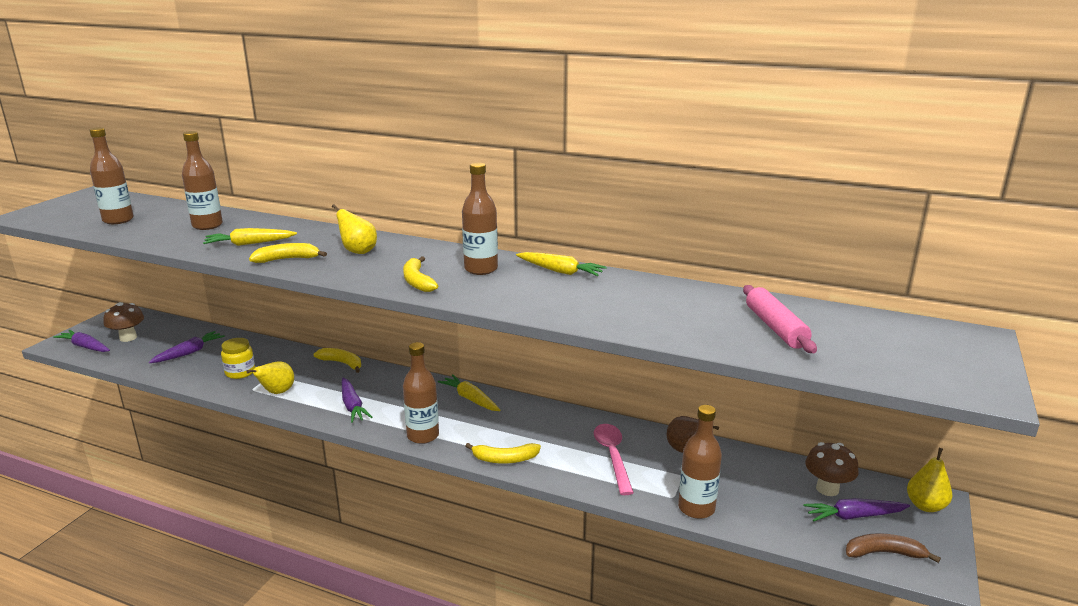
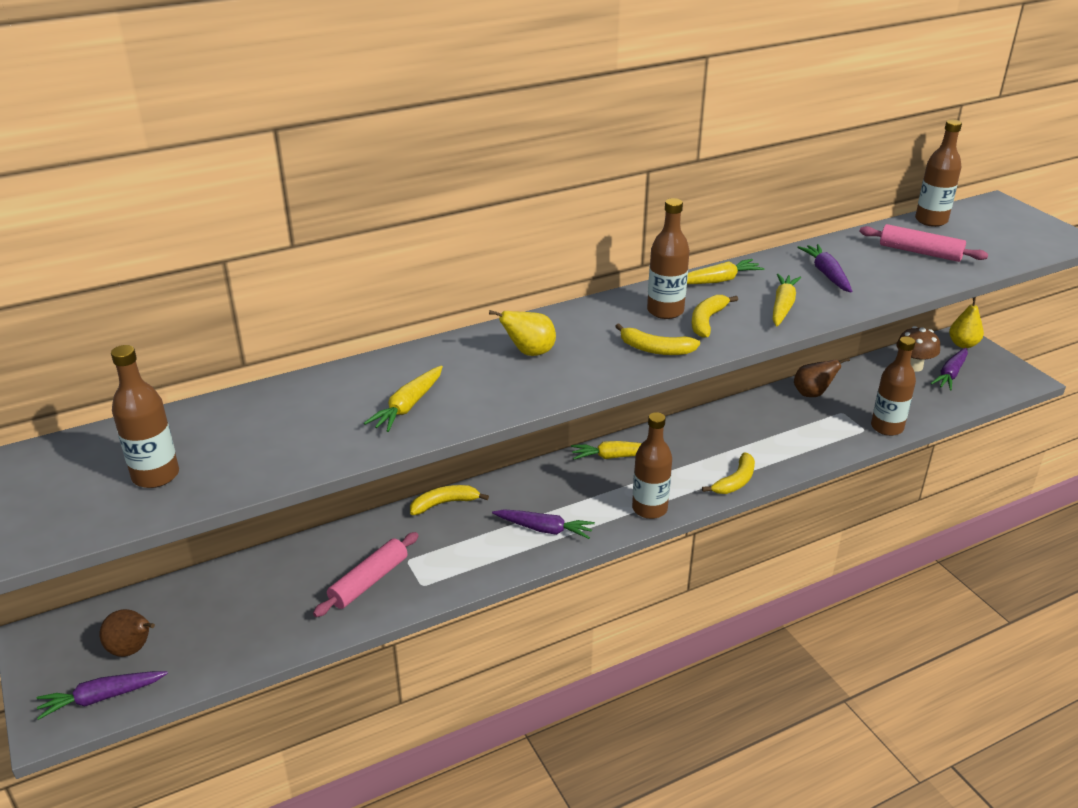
camera: 50 degrees left, 10 degrees up
(128, 338) = (132, 649): brown mushroom -> brown pear
(189, 353) = (259, 607): purple carrot -> purple carrot (826, 274)
(207, 225) = (293, 416): brown bottle -> brown bottle (931, 220)
(240, 372) = (369, 581): yellow jar -> pink rolling pin
(277, 392) = (452, 569): yellow pear -> none
(287, 259) = (495, 397): yellow banana -> yellow banana (707, 321)
(559, 302) = (782, 306): none -> yellow carrot
(612, 456) = (786, 429): pink spoon -> none
(884, 553) = (995, 386): brown banana -> none

